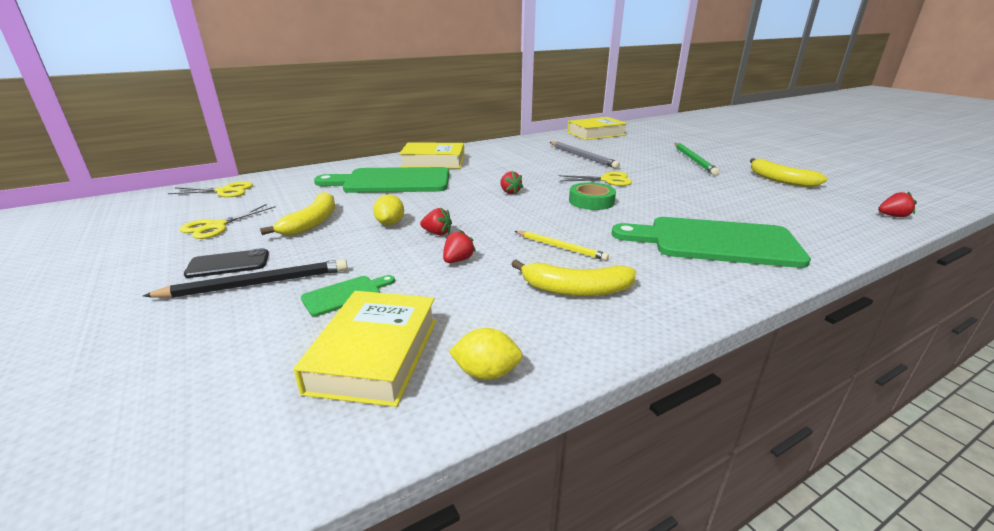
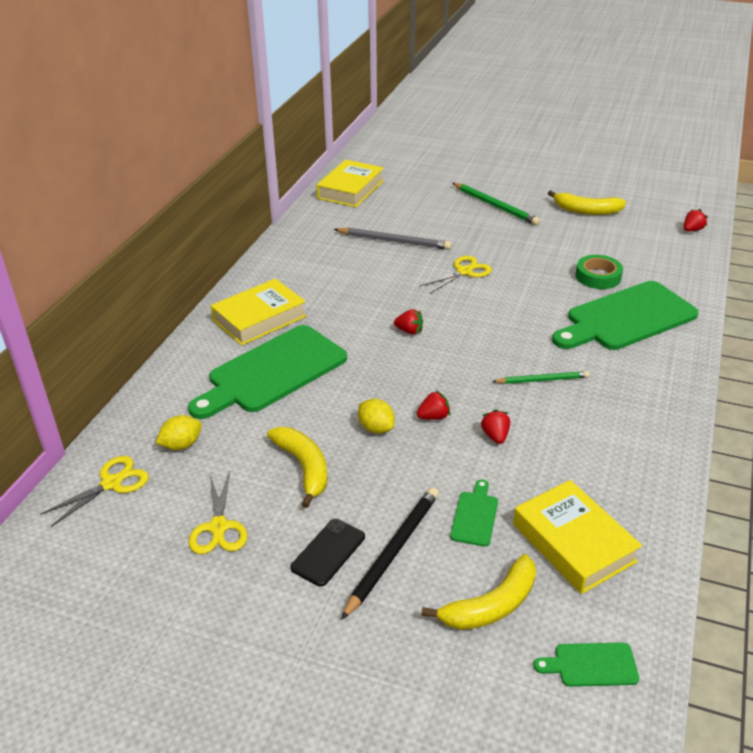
camera: 40 degrees left, 10 degrees up
(183, 459) = (591, 665): none -> green cutting board
(486, 373) = (646, 511): yellow lemon -> yellow lemon (181, 445)
(560, 247) = (542, 380): yellow pencil -> green pencil
(575, 289) = (605, 416): yellow banana -> yellow banana (491, 606)
(591, 201) = (490, 310): green tape -> green tape (598, 276)

